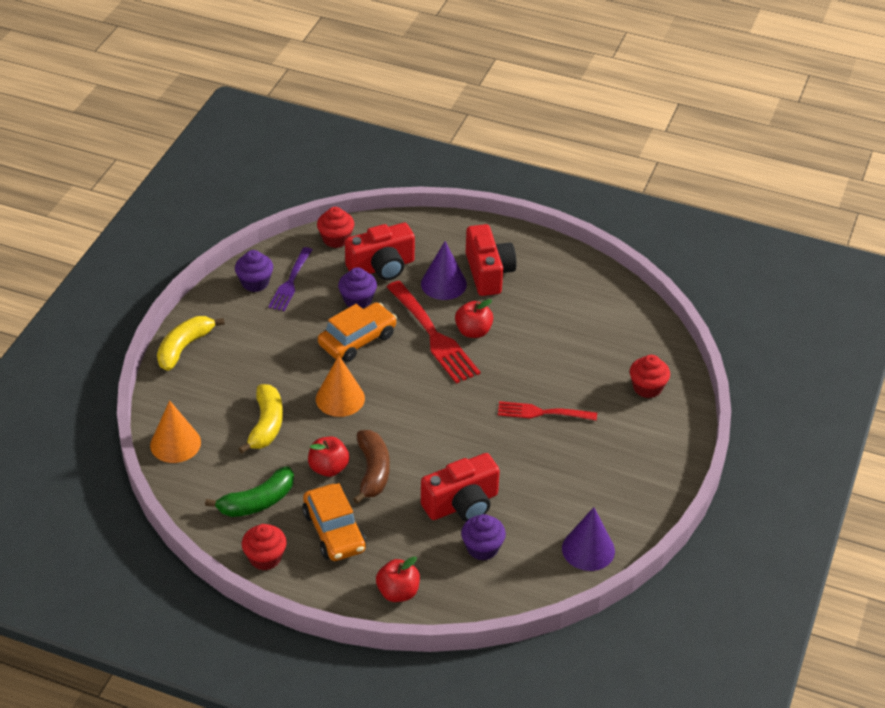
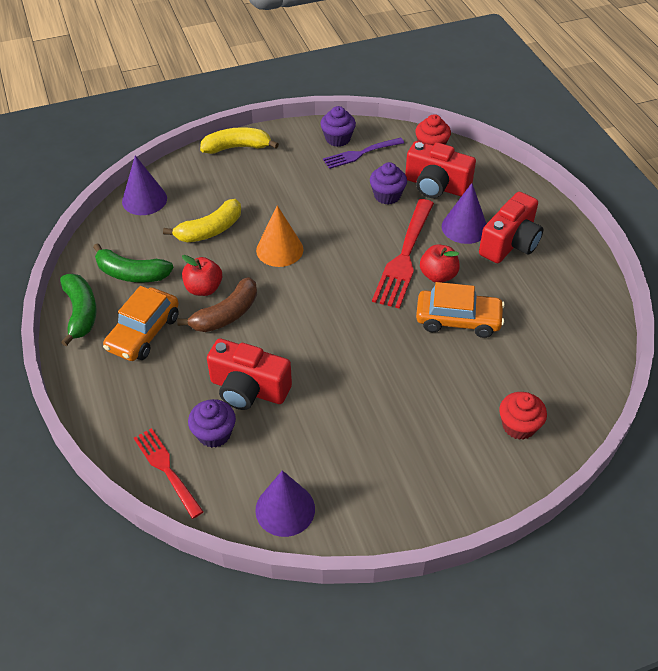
camera: 50 degrees right, 5 degrees up
(175, 443) = (144, 200): orange cone -> purple cone
(265, 558) = (81, 312): red cupcake -> green banana
(357, 340) = (348, 221): orange car -> orange car (458, 320)
(398, 592) = (116, 411): red apple -> none
(542, 412) = (404, 374): red fork -> red fork (166, 469)

